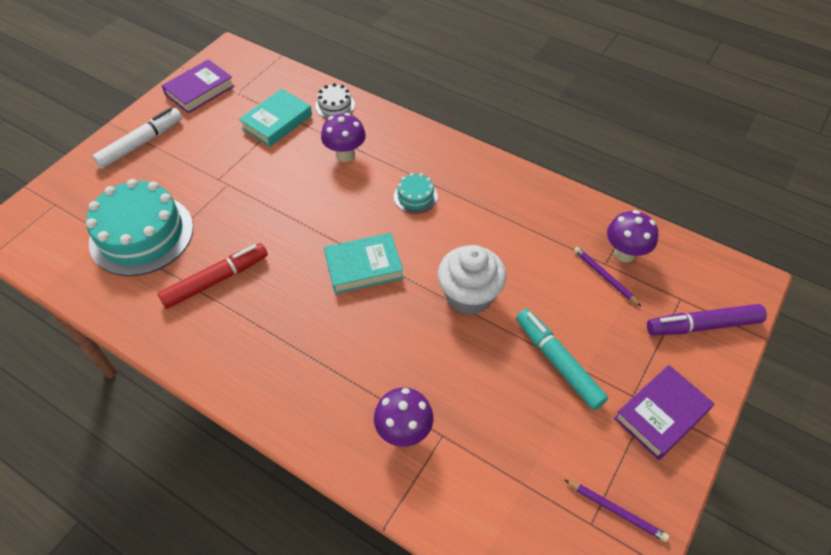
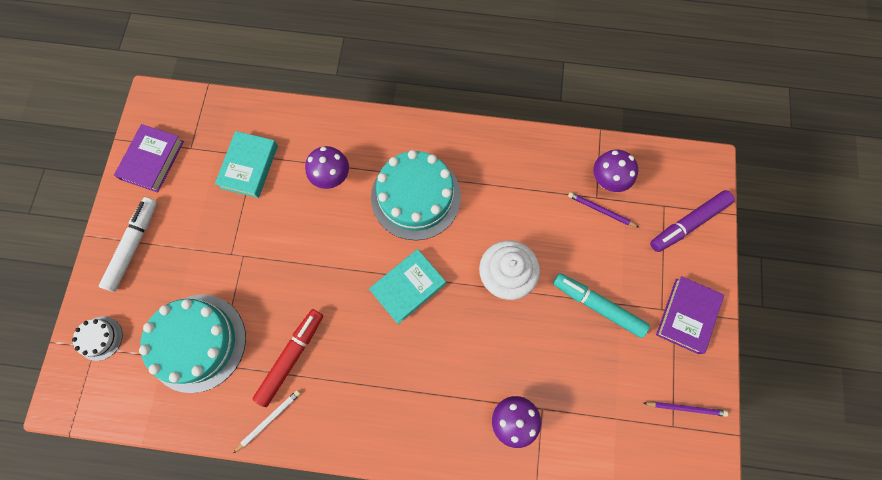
camera: 25 degrees left, 20 degrees up
(160, 324) = (269, 420): none -> white pencil
(335, 105) = (293, 125): white cake -> white cake (100, 338)
(415, 196) = (416, 197): turquoise cake -> turquoise cake, size x2.21

